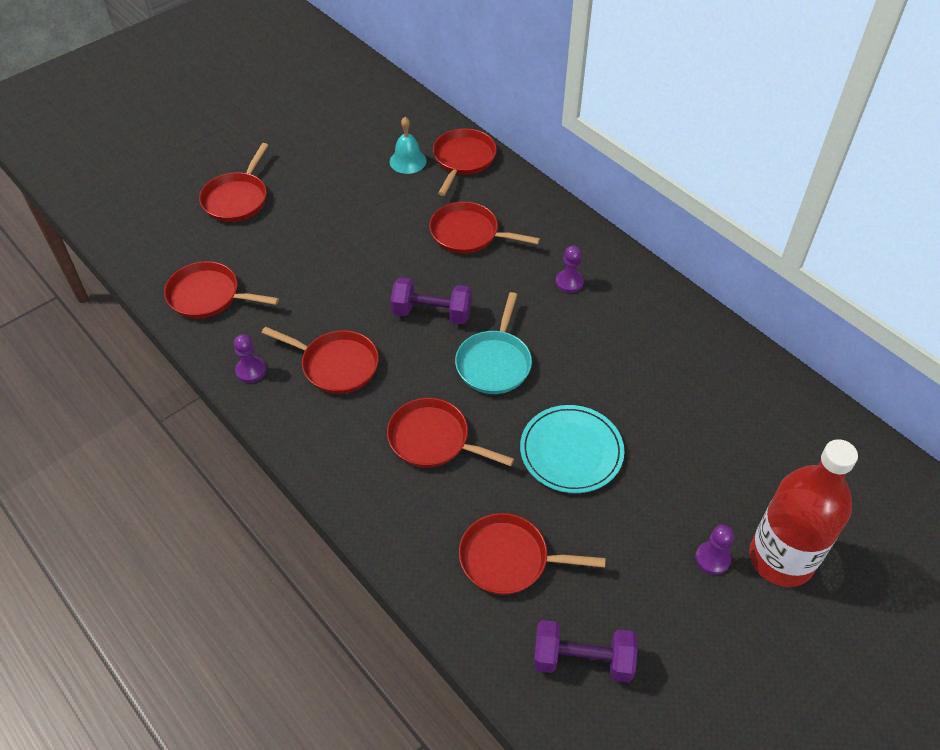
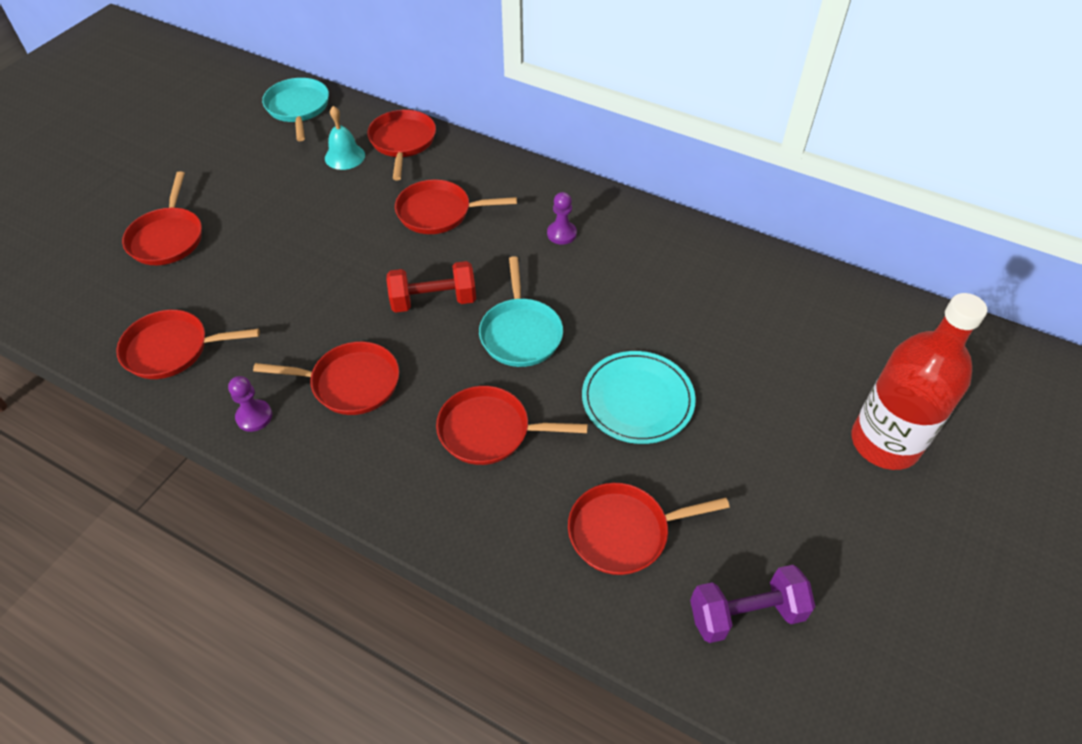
camera: 20 degrees left, 0 degrees up
(385, 105) = (298, 108): none -> turquoise pan
(432, 313) = (433, 301): purple dumbbell -> red dumbbell
(712, 558) = (822, 464): purple pawn -> none

